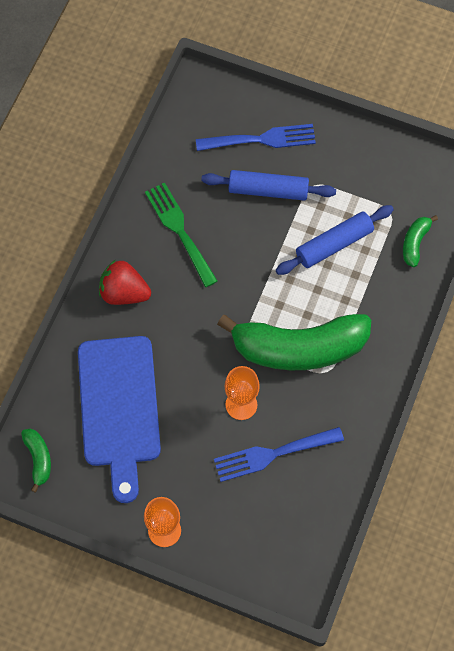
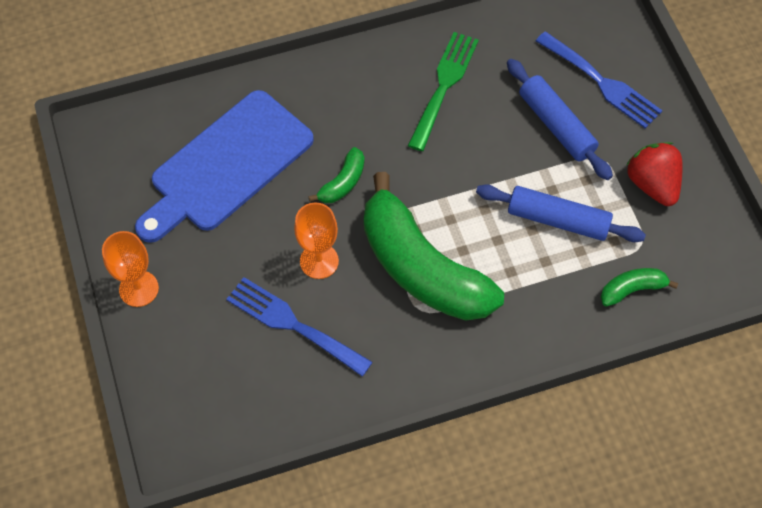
camera: 50 degrees right, 5 degrees down
(38, 459) = (124, 140): green banana -> green banana (343, 183)
(124, 293) = (341, 88): red strawberry -> red strawberry (652, 184)

